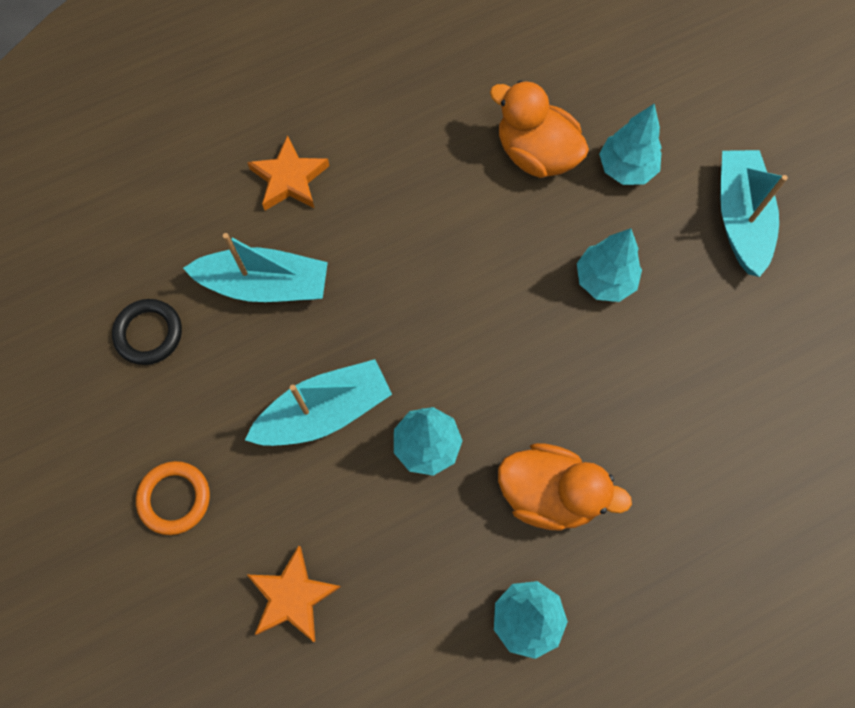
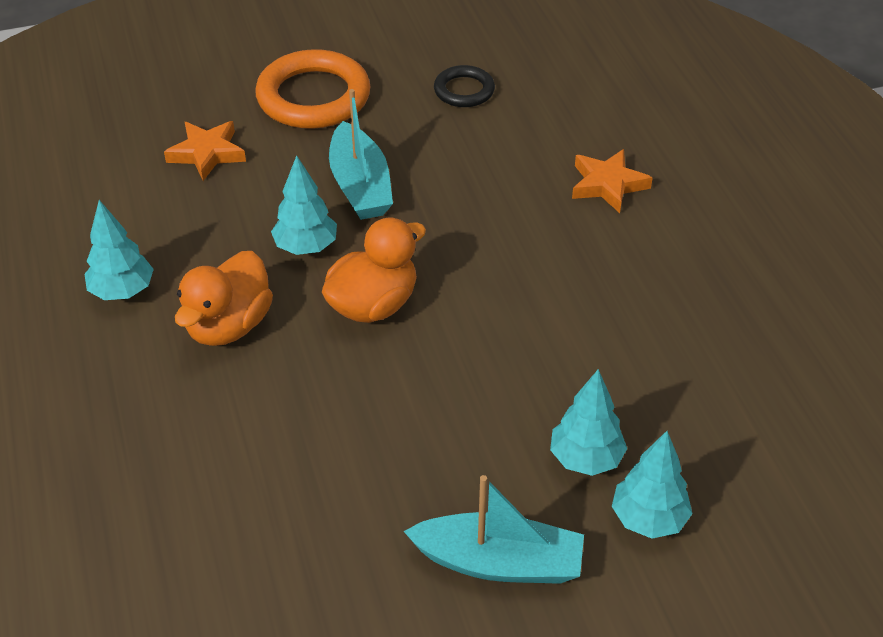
camera: 100 degrees right, 25 degrees down
(174, 498) = (313, 97): orange ring -> orange ring, size x1.86
(264, 284) = (495, 160): turquoise boat -> none
(536, 154) = (616, 378): orange duck -> orange duck (373, 305)
(604, 280) = (444, 411): turquoise tree -> turquoise tree (648, 519)

